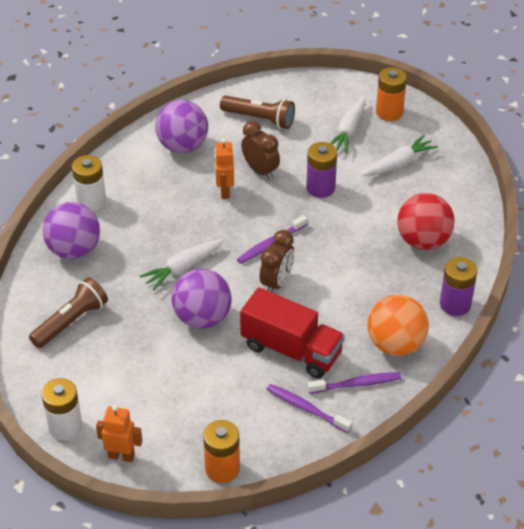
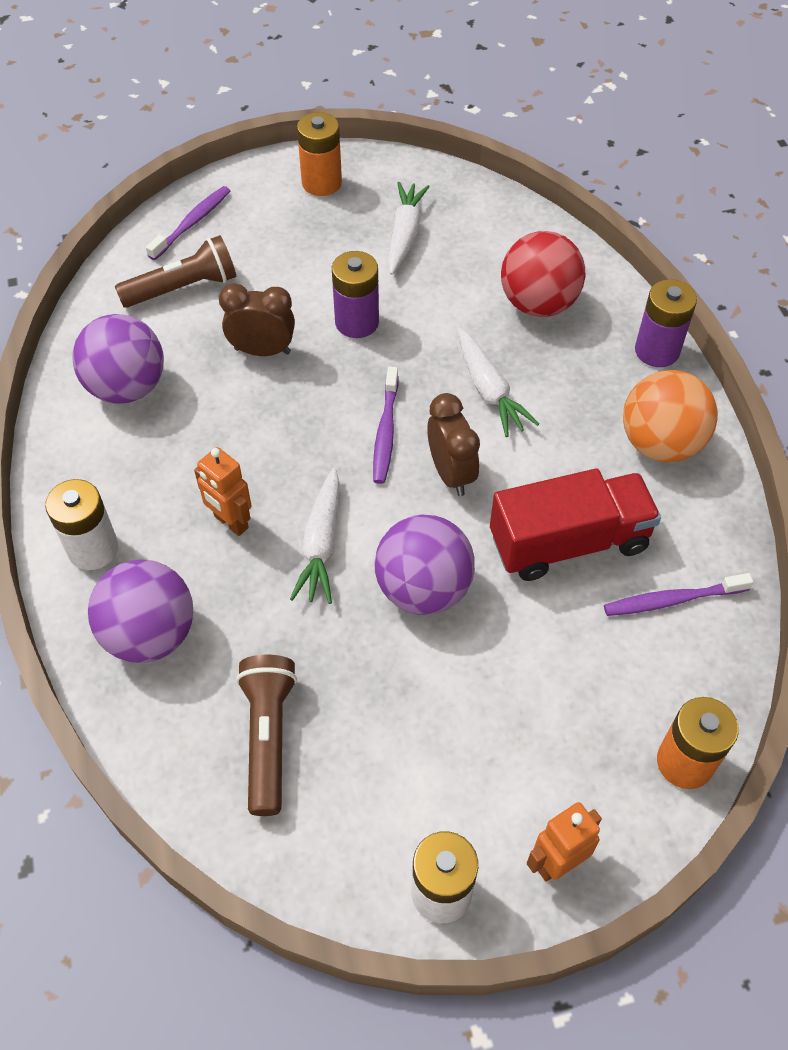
camera: 45 degrees left, 10 degrees up
(224, 191) = (251, 407): orange robot -> orange robot (230, 522)
(348, 131) = (304, 233): white carrot -> white carrot (489, 390)
(356, 384) = (682, 523): purple toothbrush -> purple toothbrush (192, 223)

